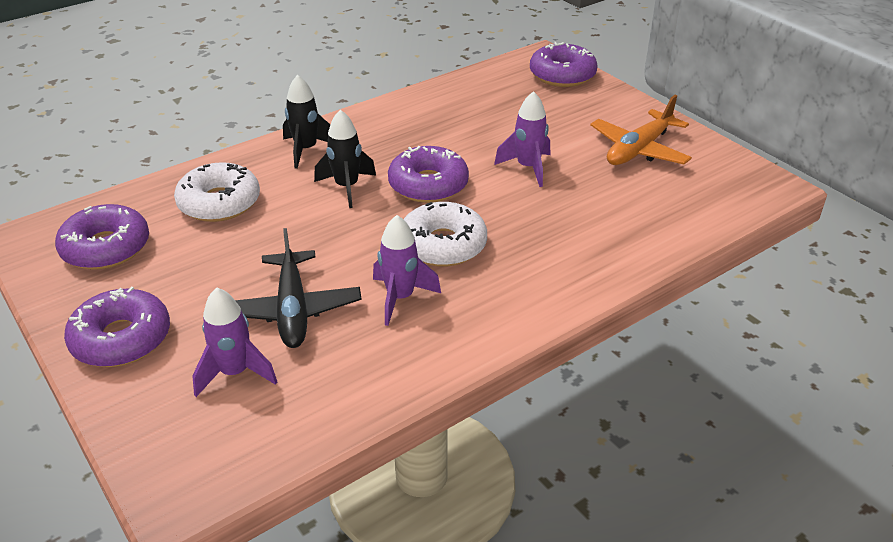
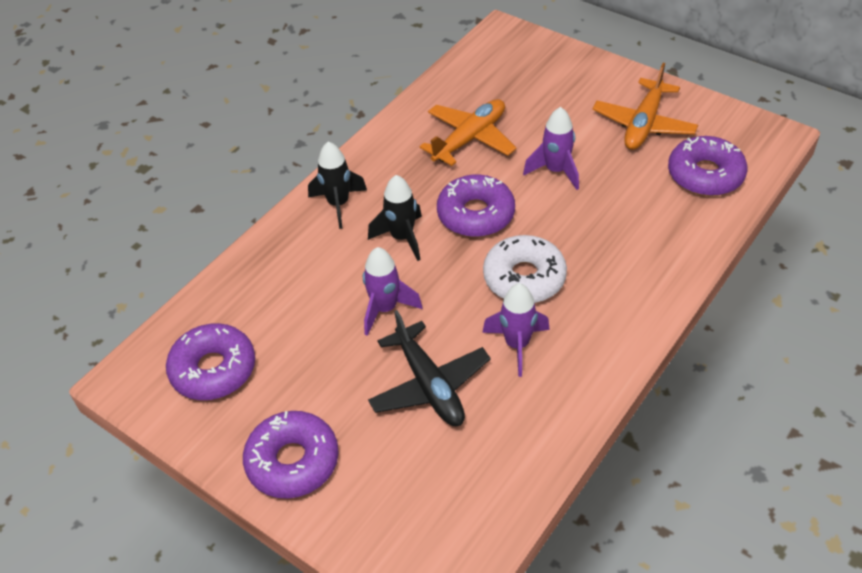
camera: 15 degrees left, 10 degrees up
(219, 203) = (291, 288): white donut -> none
(235, 373) = (416, 464): purple rocket -> purple rocket (385, 309)
(460, 127) = (470, 139): none -> orange plane
(562, 75) = (533, 51): purple donut -> purple donut (705, 175)

